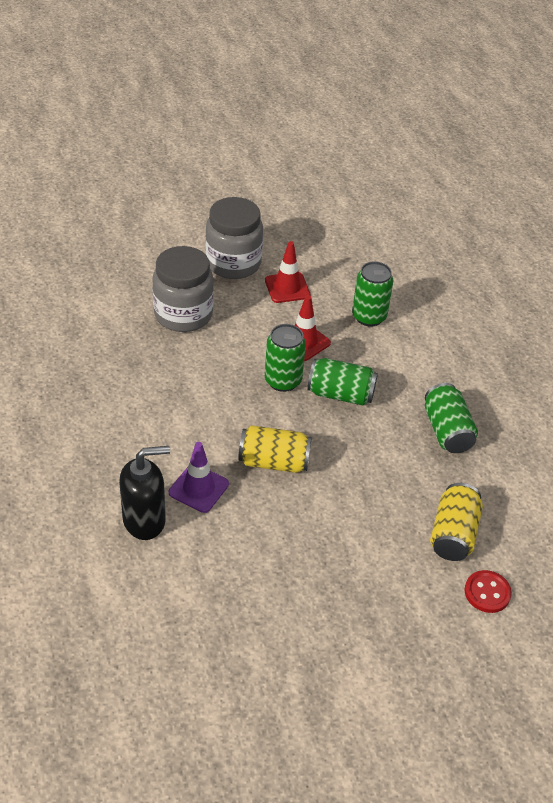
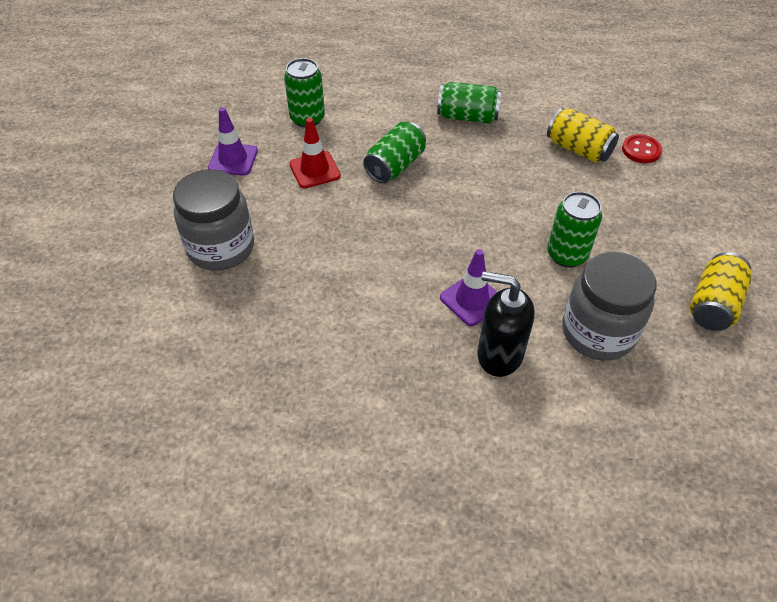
camera: 65 degrees left, 5 degrees up
(145, 520) = (499, 354): black soap dispenser -> black soap dispenser turned 75 degrees counterclockwise
(233, 263) = (169, 188): grey jar -> grey jar (598, 332)
(274, 462) = (459, 235): yellow can -> yellow can (713, 305)
(283, 381) = (358, 199): green can -> green can (567, 255)
(287, 288) = (233, 159): red traffic cone -> purple traffic cone

